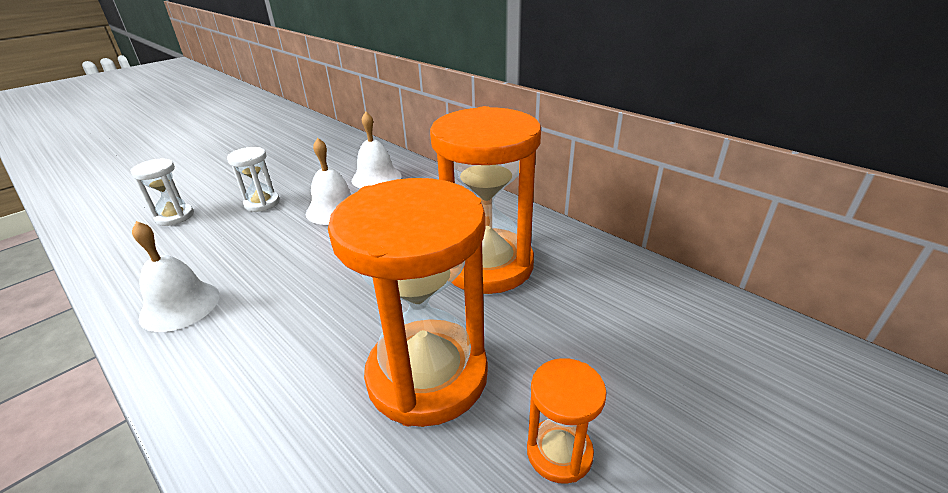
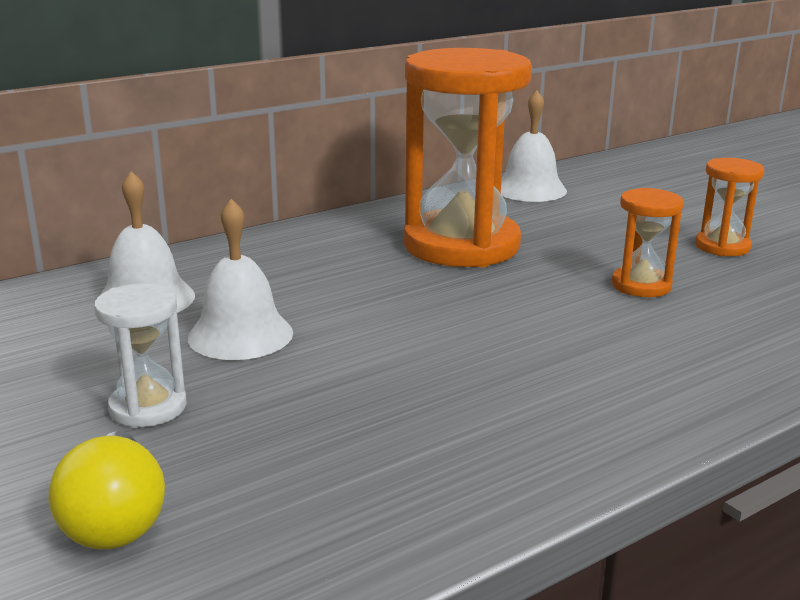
camera: 80 degrees left, 10 degrees down
(175, 216) = (115, 520): white hourglass -> yellow light bulb
(180, 305) = (483, 453): white bell -> white bell (530, 189)
(427, 375) = (641, 285): orange hourglass -> orange hourglass, size x0.46

